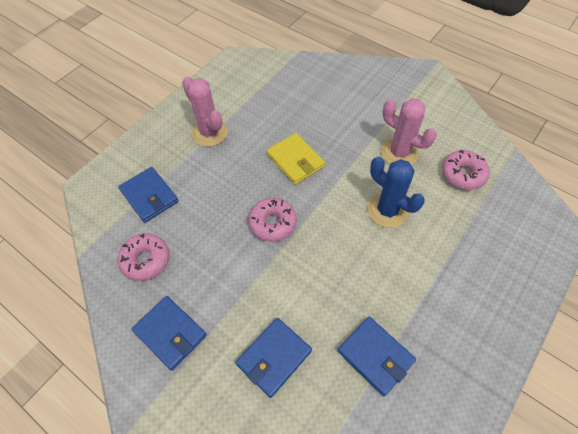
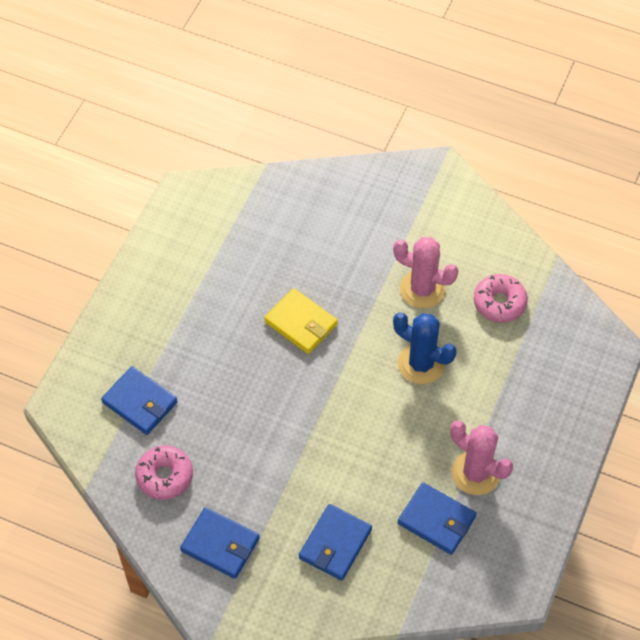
camera: 15 degrees left, 0 degrees up
(210, 133) = (184, 307): pink cactus -> pink cactus (476, 473)
(272, 223) = (295, 405): pink donut -> none

